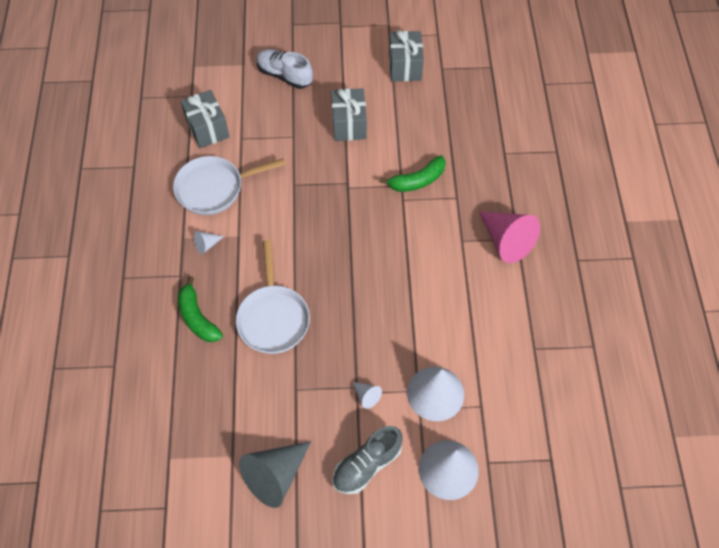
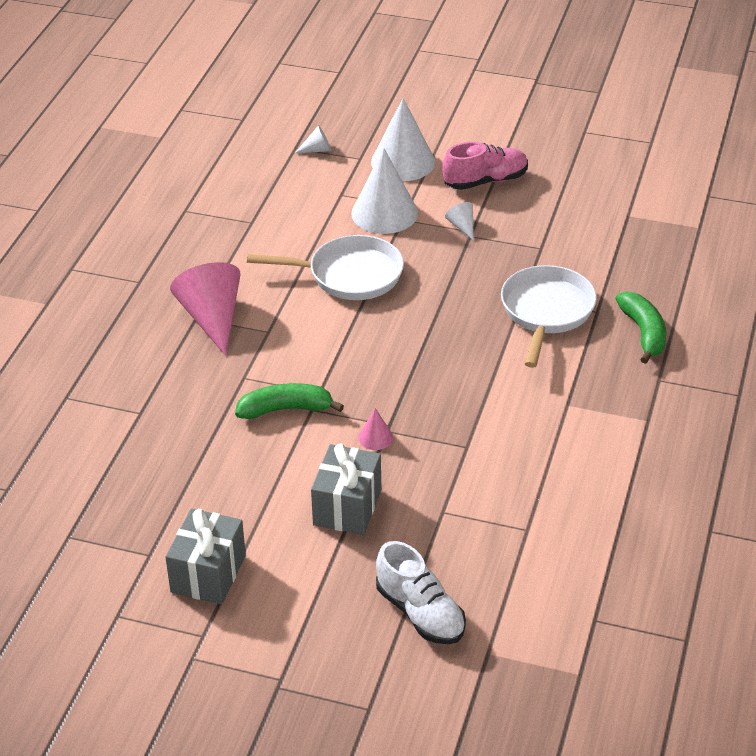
camera: 160 degrees left, 20 degrees down
(207, 129) = (578, 558): grey gift -> none
(207, 245) = (615, 404): white cone -> white cone (317, 150)
(214, 188) = (588, 470): white pan -> white pan (349, 275)
(275, 475) = (585, 193): grey cone -> none
(352, 175) = (375, 437): none -> pink cone
(367, 465) = (485, 181): grey shoe -> pink shoe

